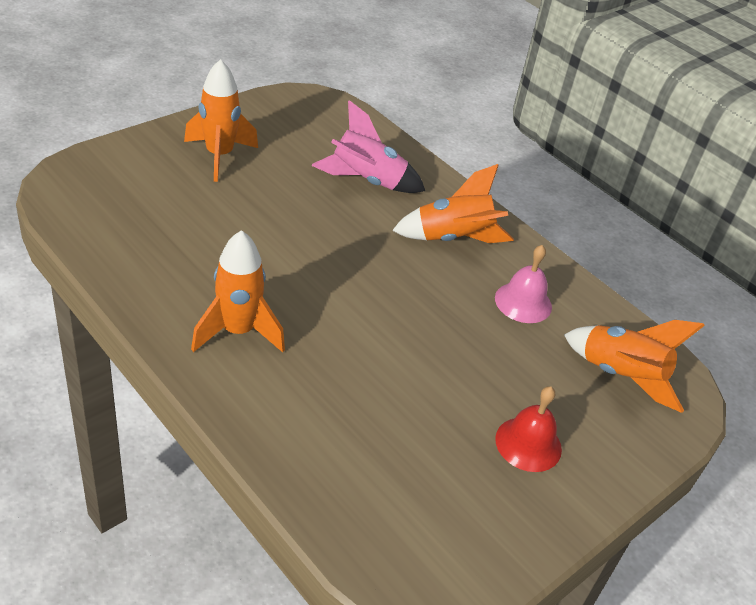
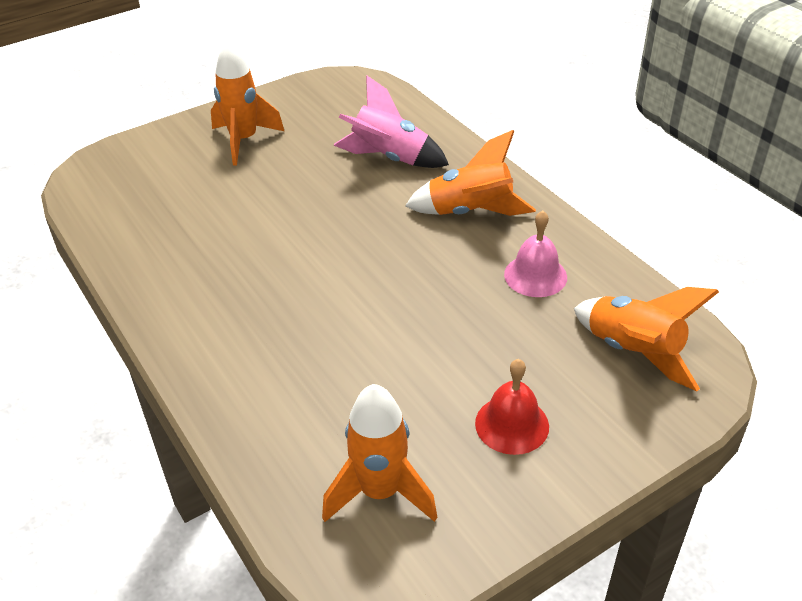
camera: 15 degrees right, 0 degrees up
(238, 332) = (225, 311): orange rocket -> orange rocket (380, 492)

